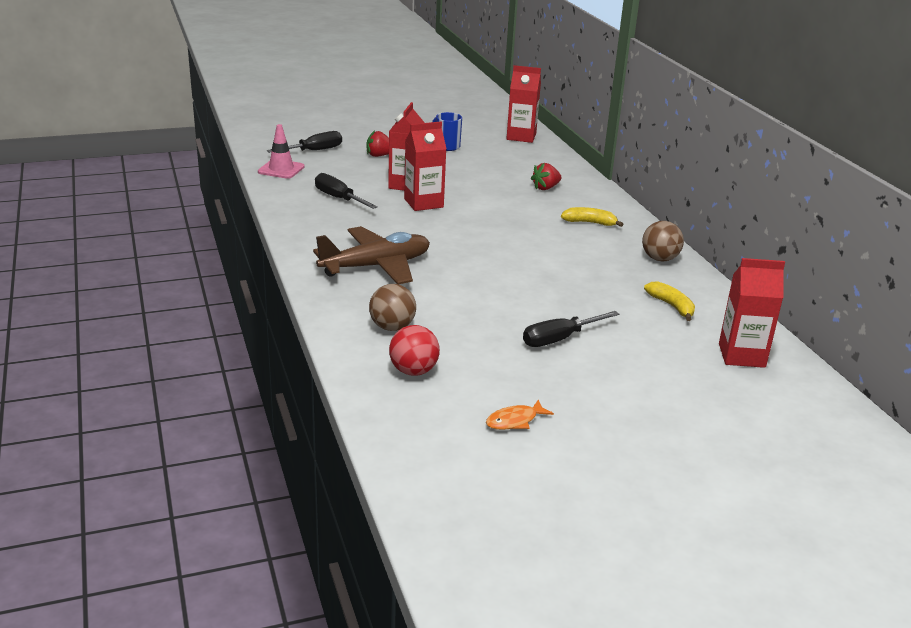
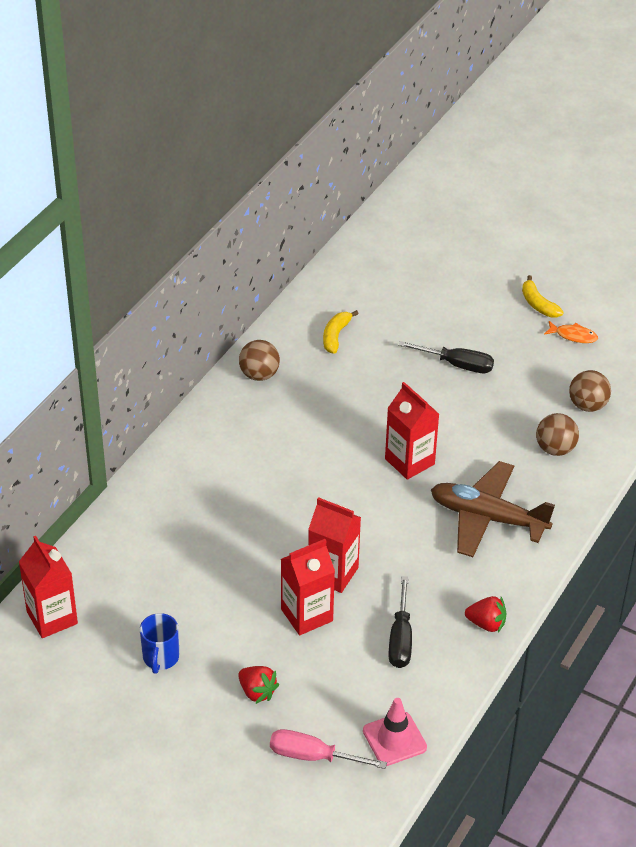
camera: 130 degrees left, 15 degrees up
(314, 151) = (313, 756): black screwdriver -> pink screwdriver
(413, 371) = (587, 405): red ball -> brown ball
(545, 188) = (188, 515): red strawberry -> red strawberry (486, 624)
(590, 223) = (236, 446): yellow banana -> yellow banana (538, 304)
(741, 355) = (365, 280): red carton -> red carton (409, 461)

